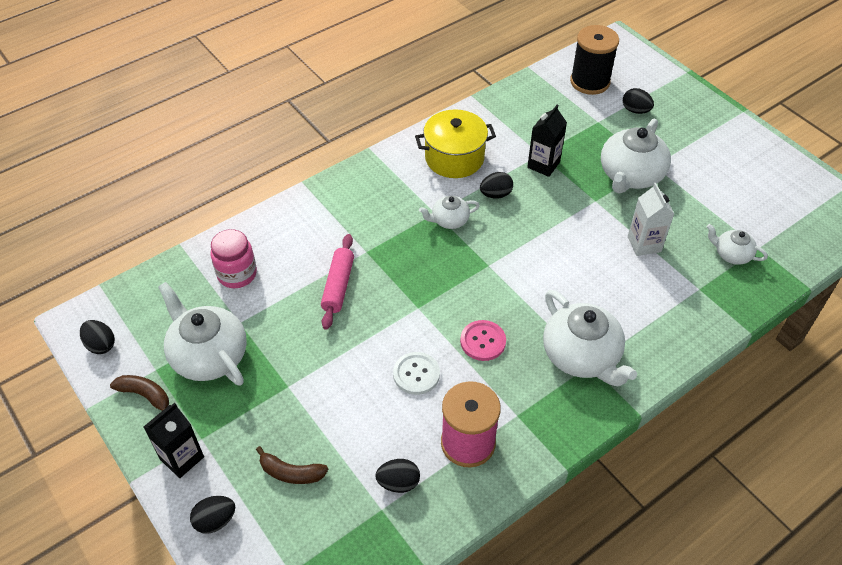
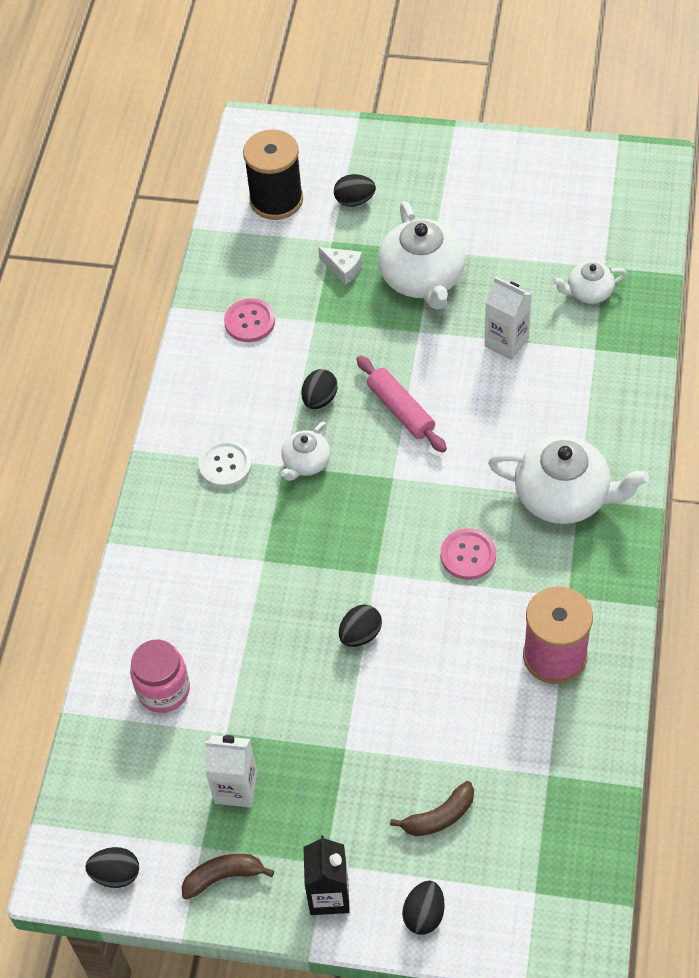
camera: 40 degrees left, 5 degrees up
(208, 355) = (236, 788): white teapot -> white carton
(338, 286) = (277, 616): pink rolling pin -> pink rolling pin (401, 410)
(398, 483) = (537, 741): black egg -> black egg (360, 635)
(416, 374) = (445, 636): white button -> white button (225, 465)
(454, 158) = (236, 392): yellow pot -> none
(503, 130) = (249, 322): none -> pink button
(543, 165) = (330, 331): black carton -> none
(588, 139) = (343, 268): none -> white cheese

